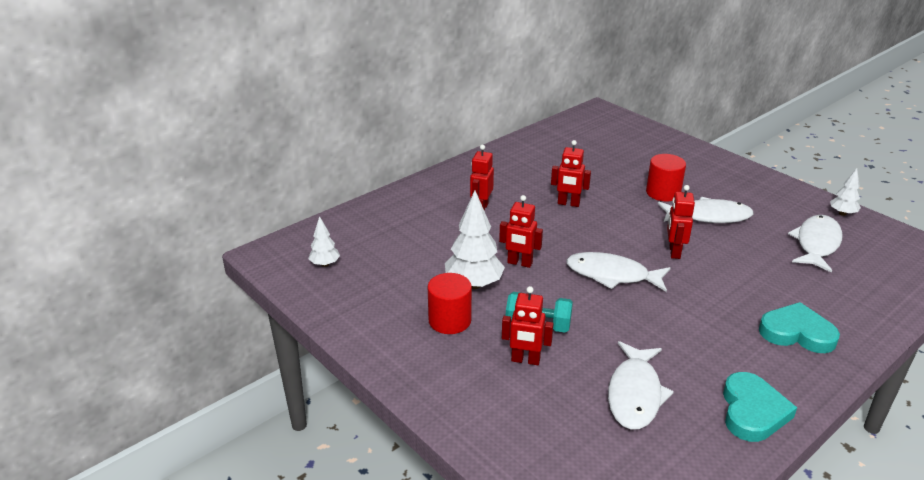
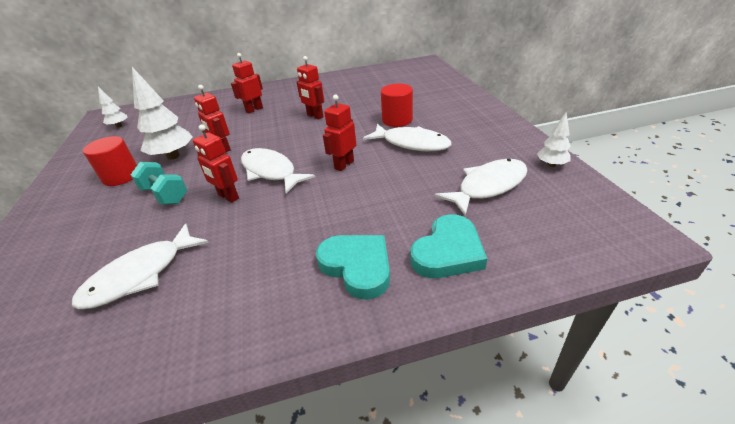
camera: 30 degrees right, 5 degrees up
(525, 360) = (116, 218): red robot -> red robot (228, 197)
(752, 411) = (204, 334): turquoise heart -> turquoise heart (448, 252)

